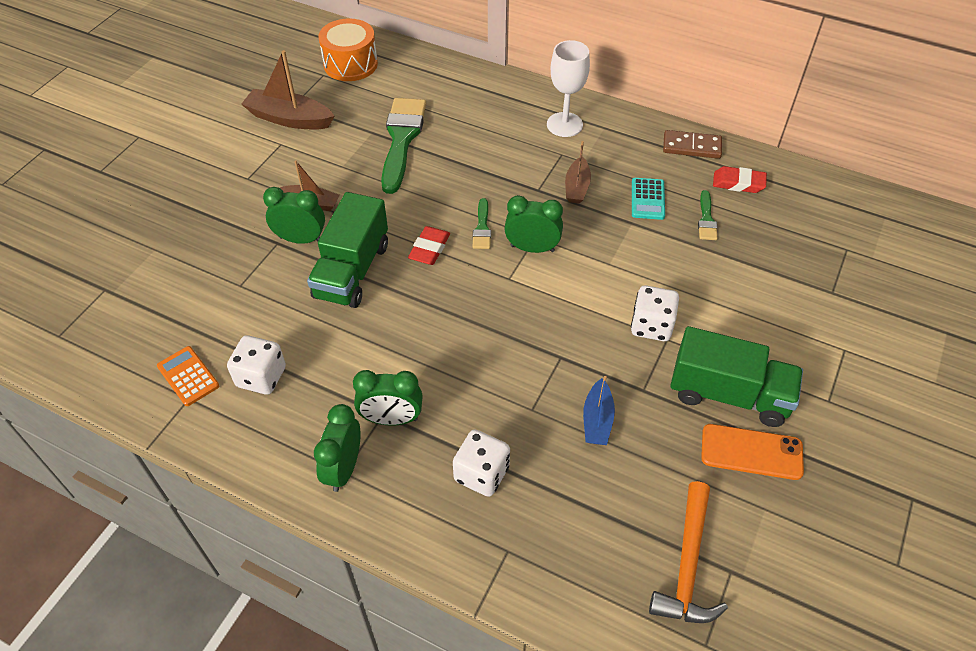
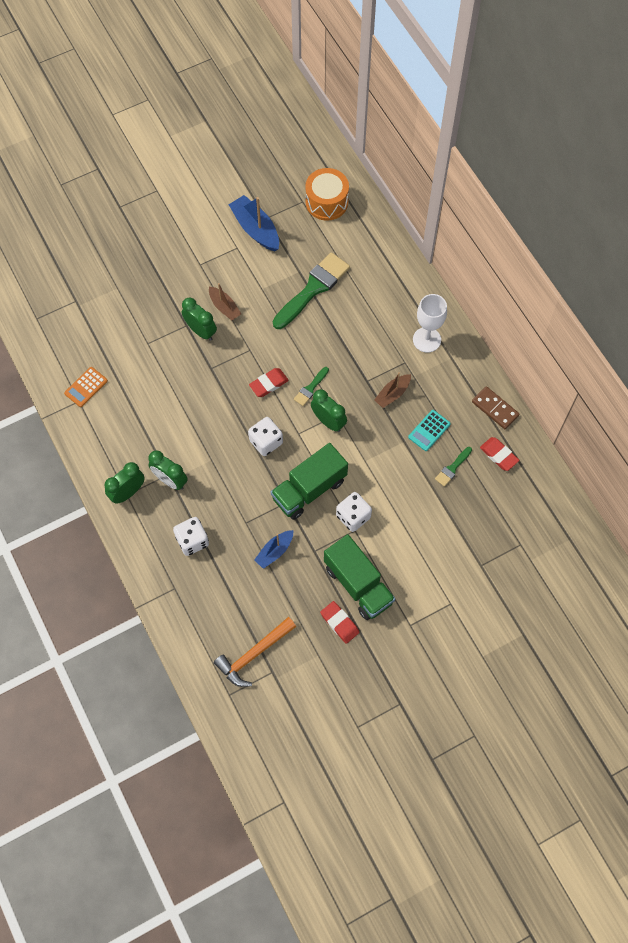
camera: 35 degrees right, 15 degrees up
(188, 376) = (86, 387): orange calculator -> orange calculator turned 135 degrees counterclockwise
(261, 377) = (122, 411): white dice -> white dice (266, 442)
(289, 119) = (255, 229): brown boat -> blue boat
(352, 271) = (214, 372): green truck -> green truck (309, 489)
(751, 452) = (339, 623): orange phone -> red eraser

